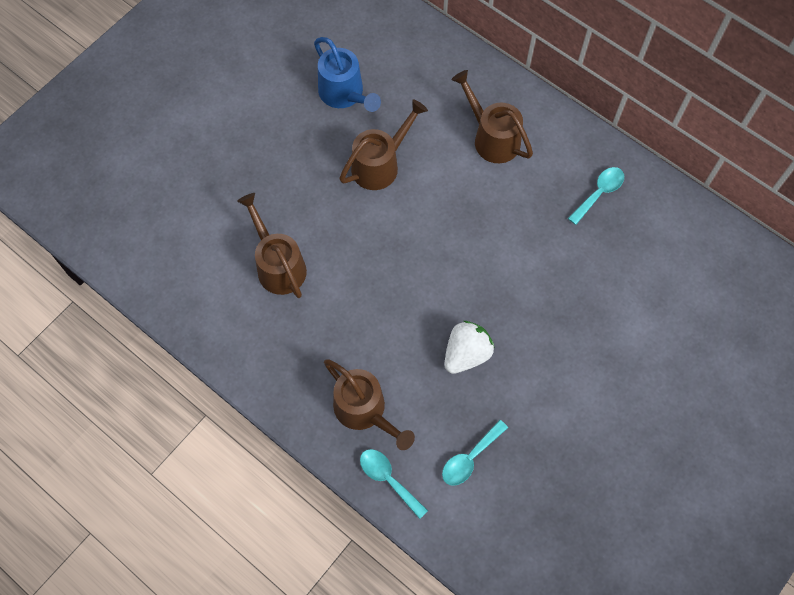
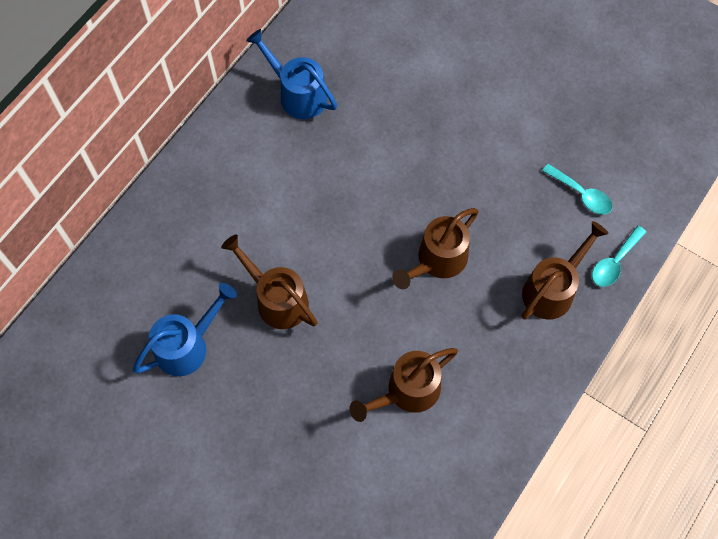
camera: 95 degrees left, 0 degrees up
(466, 354) = (481, 203): white strawberry -> none
(491, 137) = (237, 192): brown watering can -> brown watering can (437, 261)
(599, 193) = (297, 94): turquoise spoon -> blue watering can

